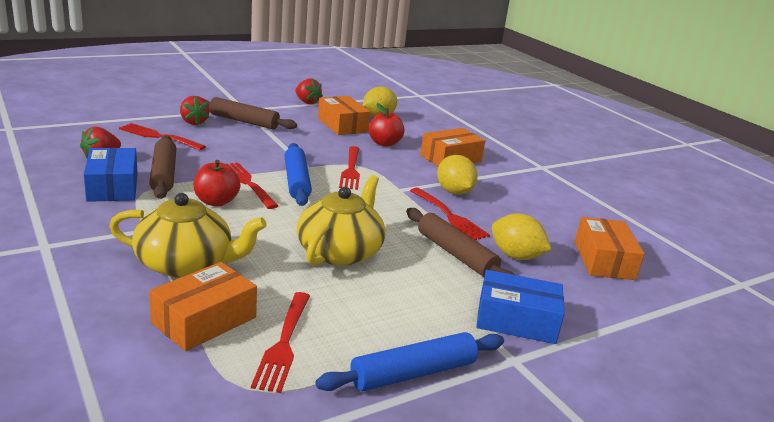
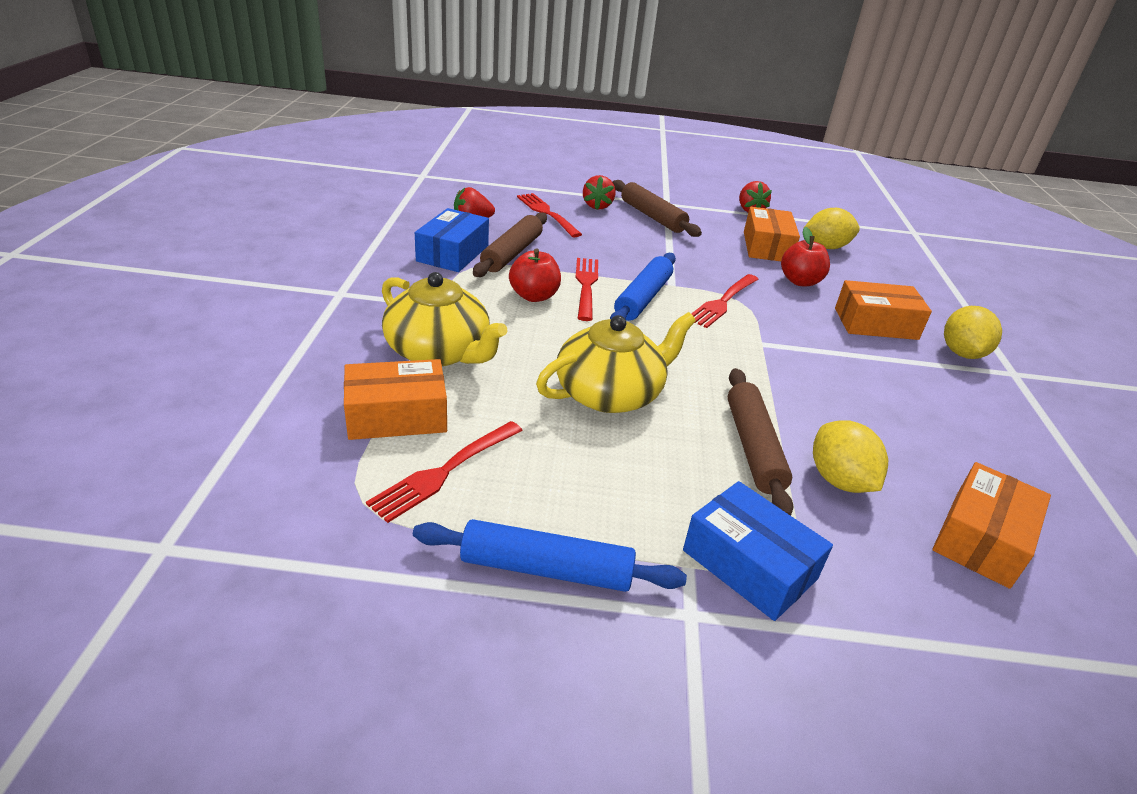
camera: 35 degrees right, 10 degrees up
(449, 215) = (795, 395): red fork -> none
(454, 192) = (835, 368): yellow lemon -> yellow lemon (962, 353)

